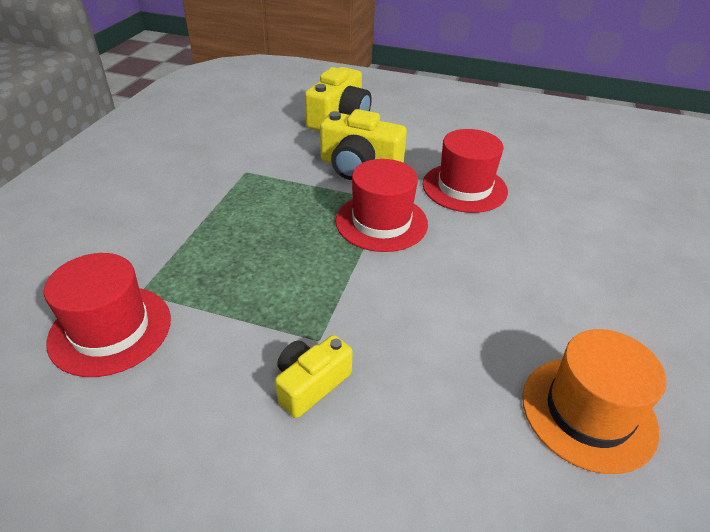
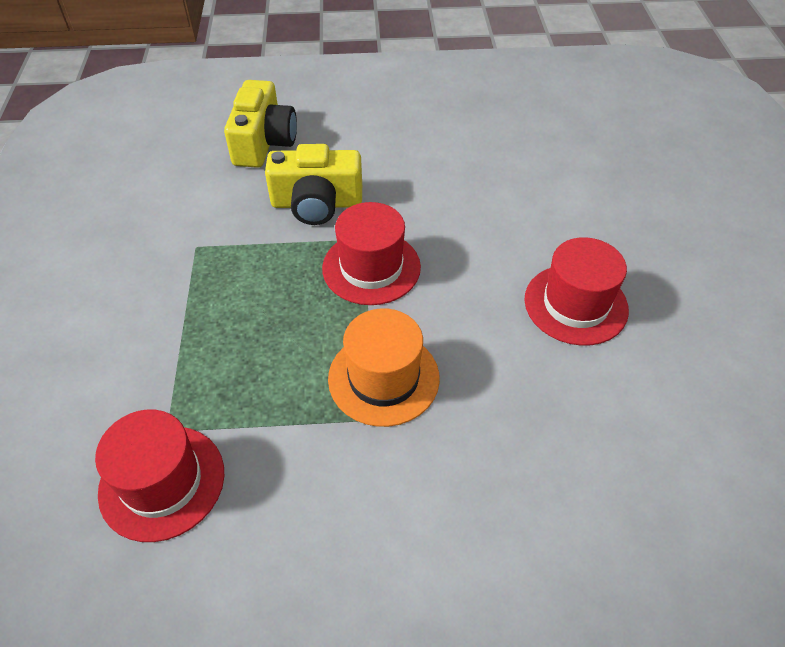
camera: 20 degrees left, 10 degrees up
(311, 384) = (387, 465): yellow camera -> none
(464, 187) = (435, 199): red hat -> red hat (575, 304)
(588, 412) = (625, 406): orange hat -> orange hat (383, 378)

